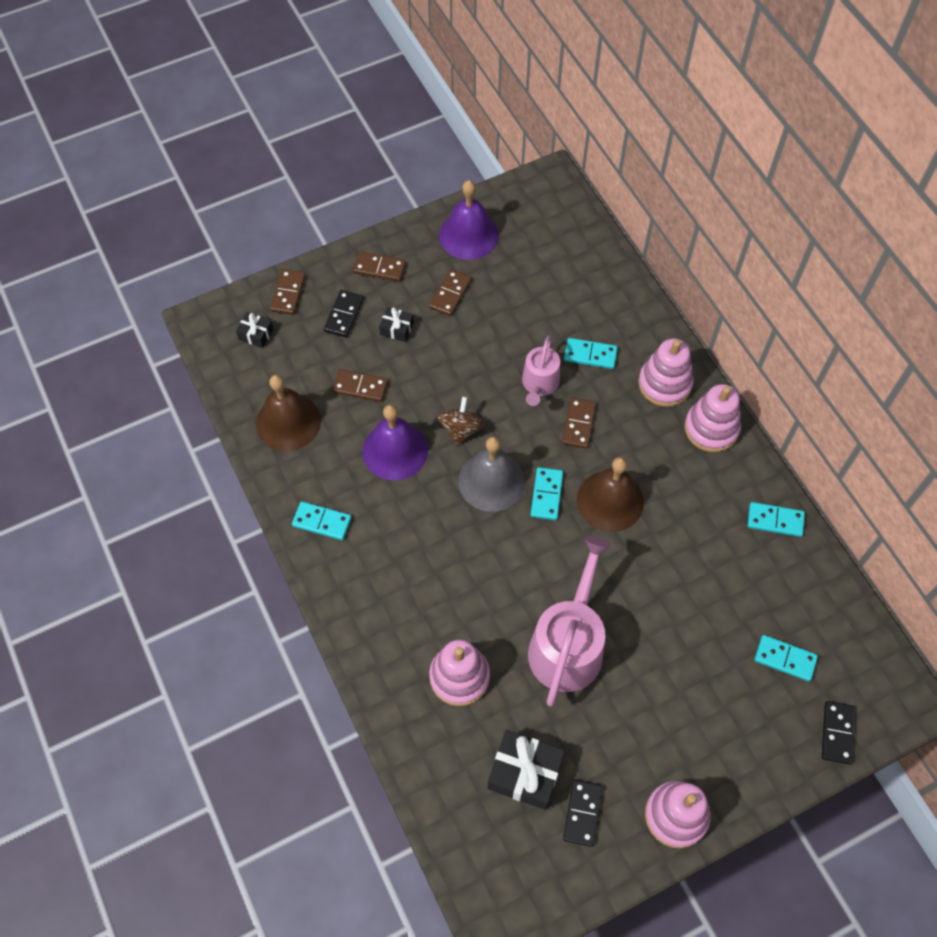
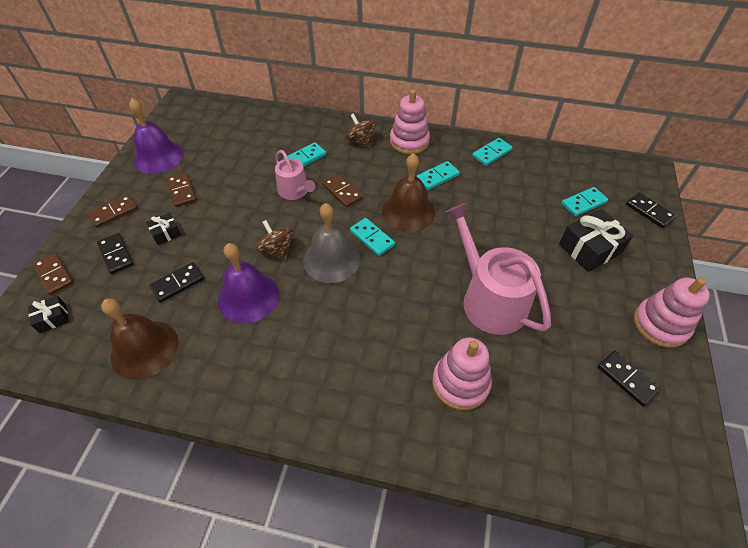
camera: 50 degrees left, 10 degrees down
(322, 522) = (248, 386): turquoise domino -> turquoise domino (437, 177)
(360, 387) = (178, 283): brown domino -> black domino
(524, 773) = (571, 394): black gift -> black gift (590, 249)
(664, 384) = (361, 141): pink stacking toy -> brown spinning top

